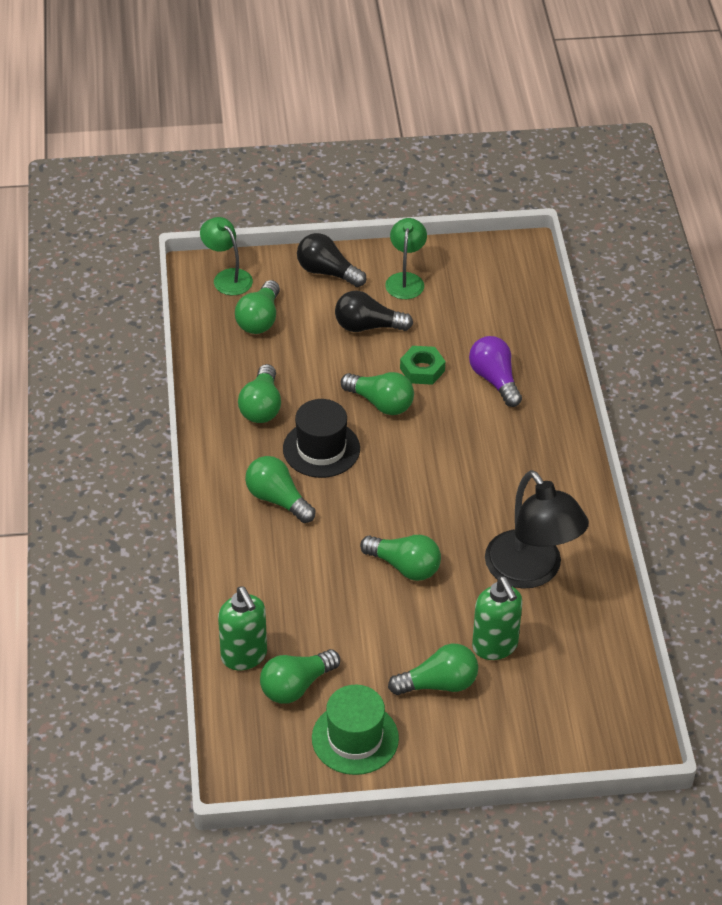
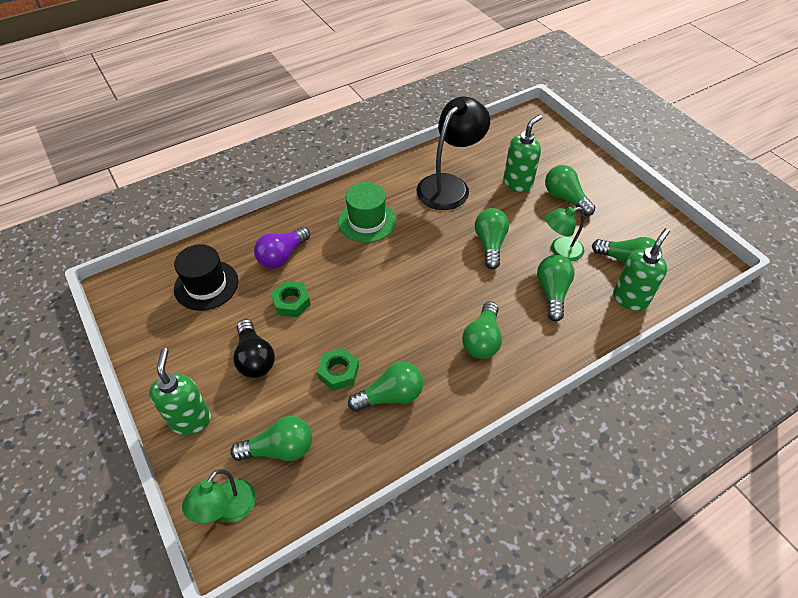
camera: 115 degrees left, 5 degrees up
(312, 379) = (338, 372): none -> green nut
(321, 449) = (413, 333): black hat -> black hat (206, 285)
(327, 272) = (190, 420): black light bulb -> green soap dispenser
(355, 738) = (635, 220): green hat -> green hat (367, 221)
(380, 403) = (342, 315): green light bulb -> green light bulb (552, 292)
(405, 280) = (182, 353): green lamp -> green lamp (560, 251)

